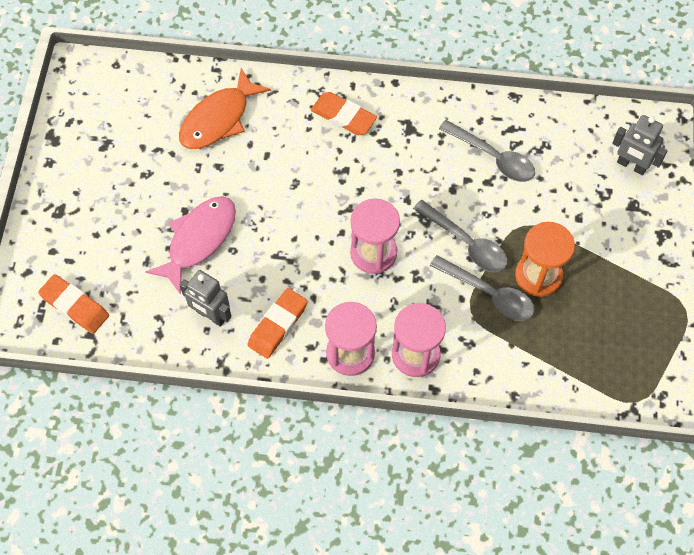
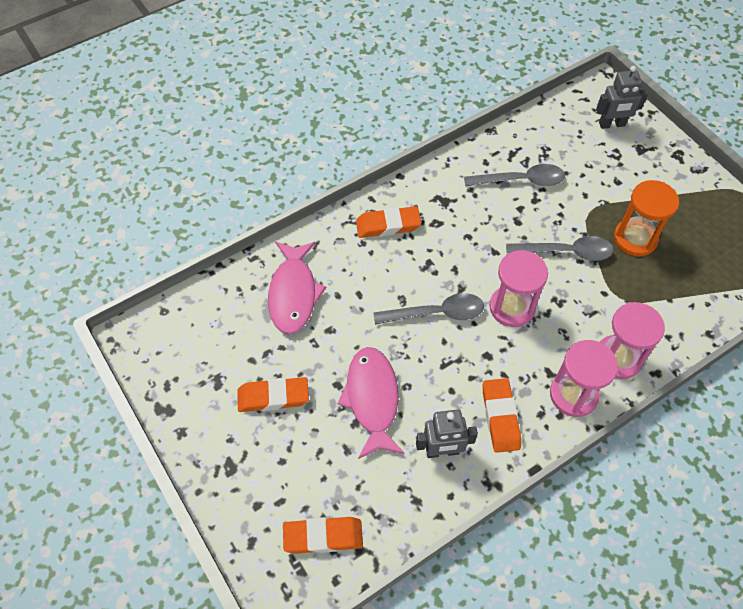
camera: 40 degrees left, 5 degrees down
(132, 185) = (273, 397): none -> orange eraser
(218, 119) = (293, 294): orange fish -> pink fish
(489, 294) = (618, 276): grey spoon -> grey spoon (436, 313)

